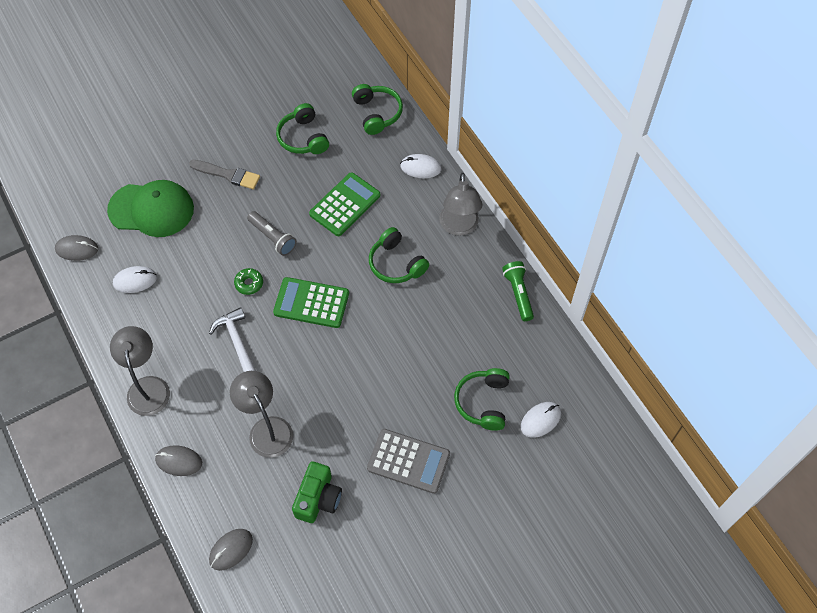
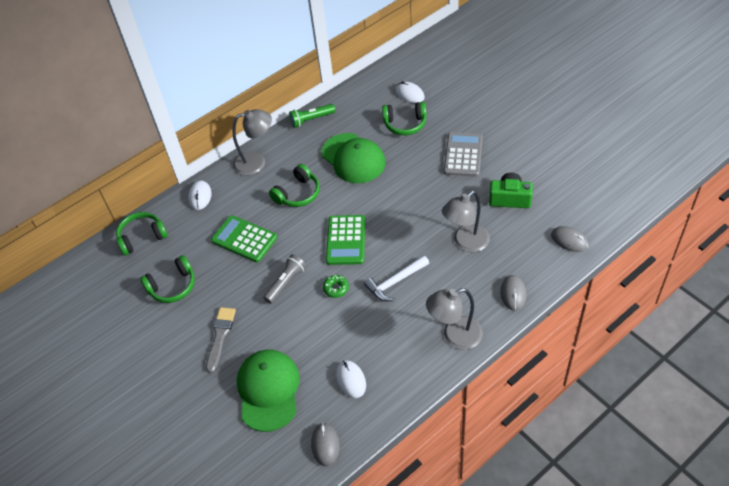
camera: 95 degrees left, 10 degrees down
(437, 331) = (353, 158): none -> green cap

